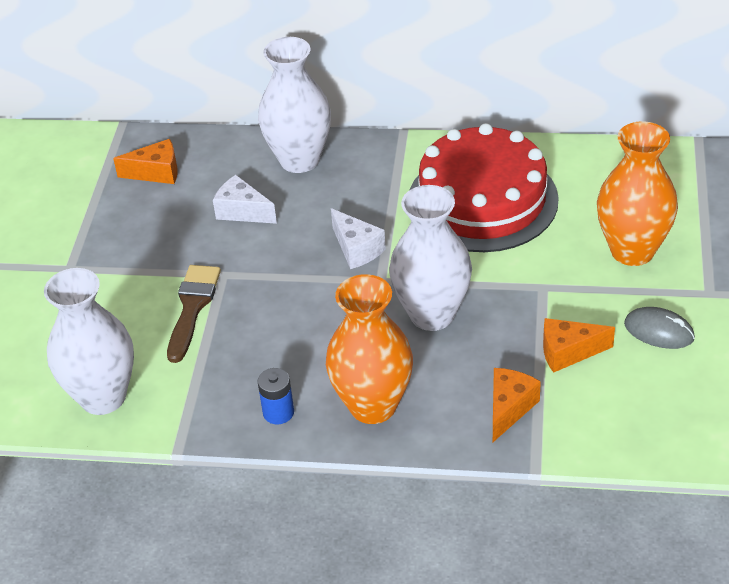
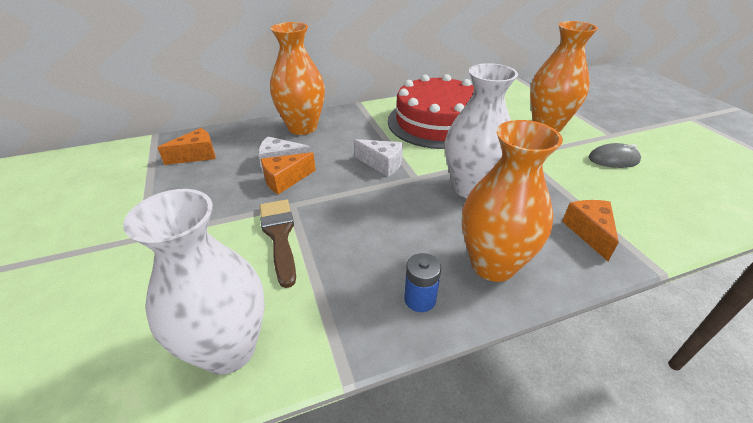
camera: 30 degrees left, 5 degrees down
(299, 160) = (302, 128): white vase -> orange vase
(568, 352) = (580, 185): orange cheese -> orange cheese (285, 180)

